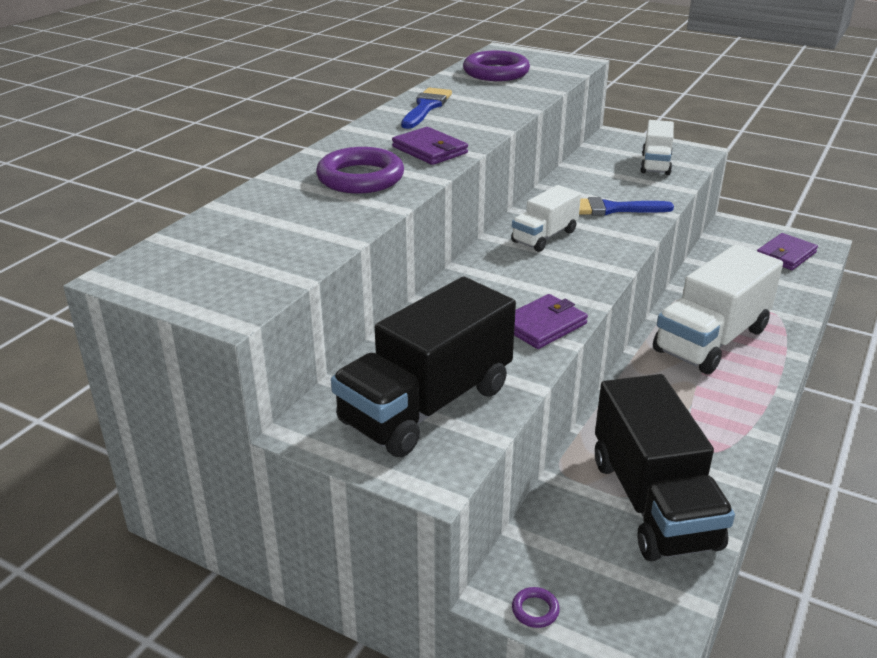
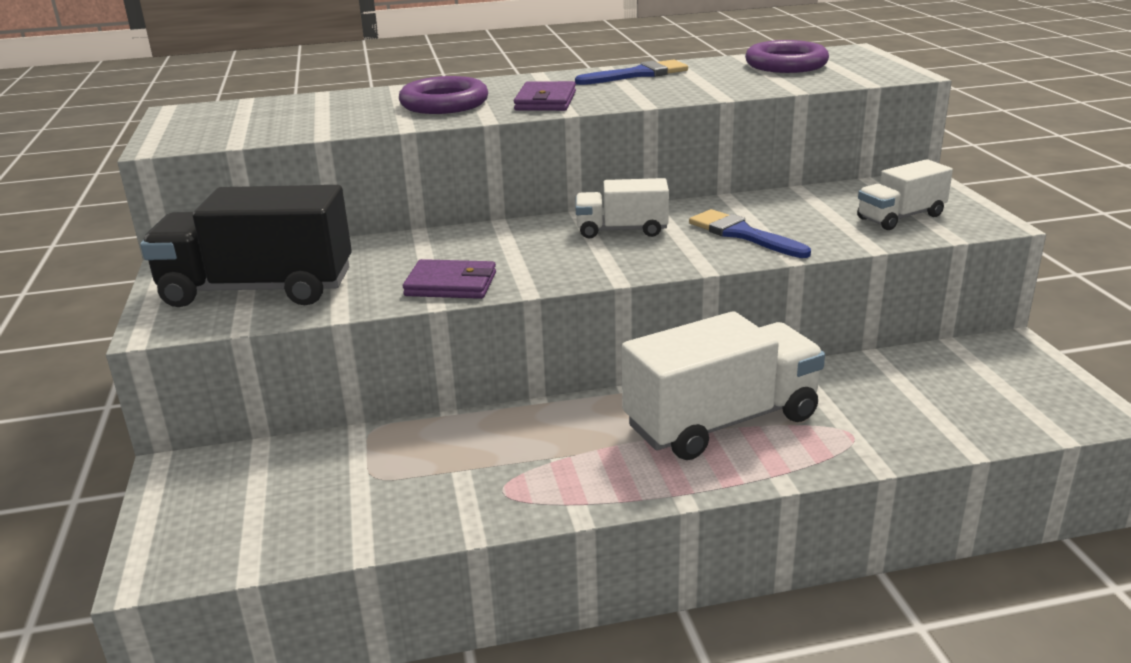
camera: 50 degrees right, 5 degrees down
(535, 610) = (166, 491): purple ring -> none
(653, 502) = (378, 492): black truck -> none
(711, 340) = (721, 422): white truck -> white truck turned 150 degrees clockwise
(785, 255) = (1013, 400): purple wallet -> none

